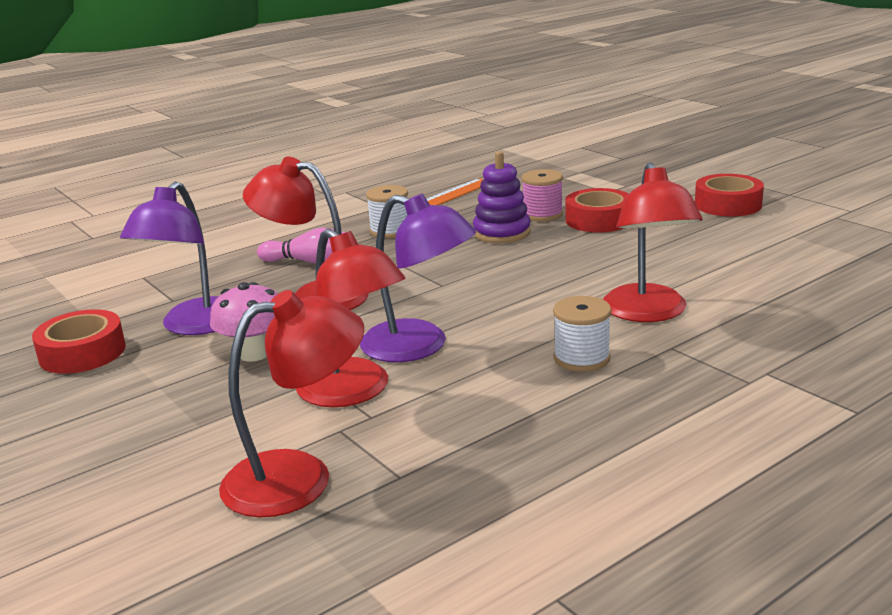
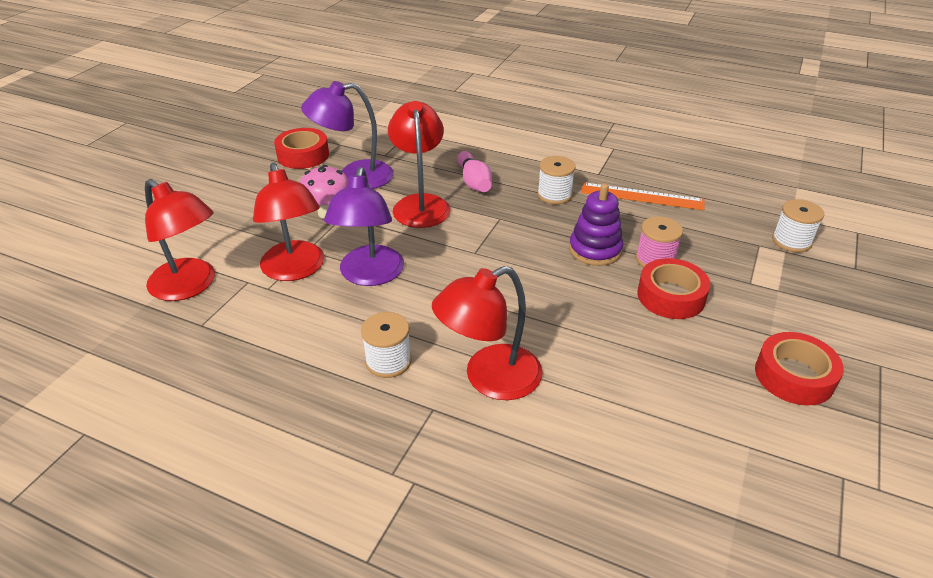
camera: 60 degrees right, 15 degrees up
(354, 392) = (295, 270): red lamp -> red lamp turned 45 degrees counterclockwise
(570, 167) = (791, 241): none -> white spool

